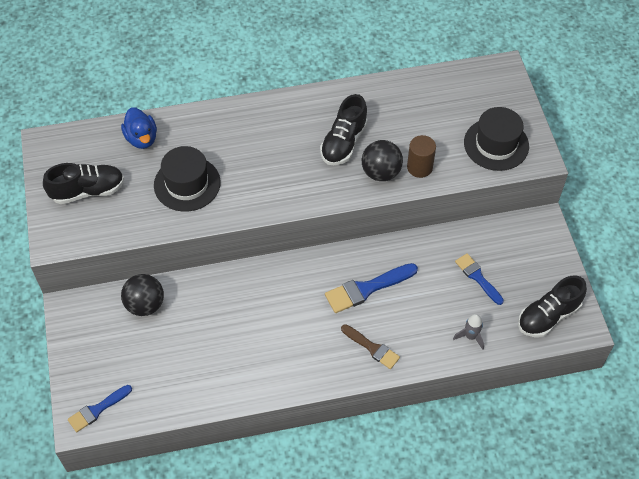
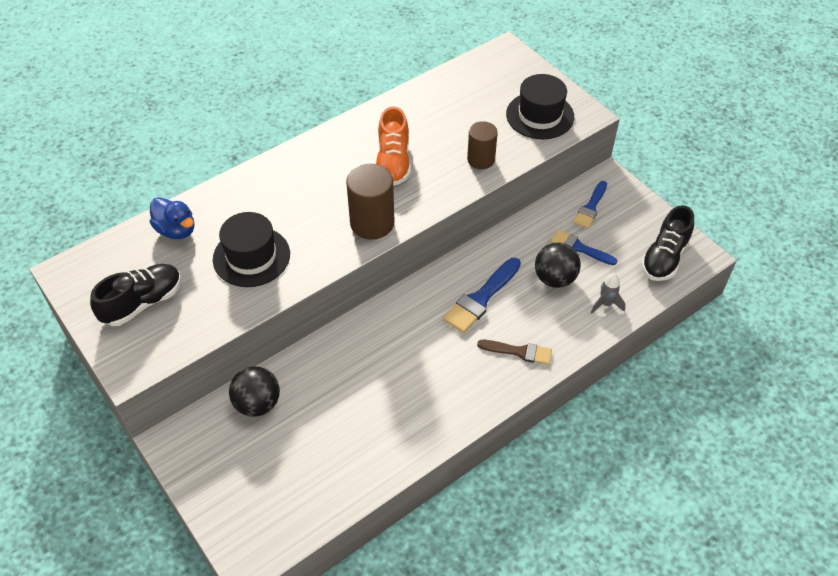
camera: 25 degrees left, 5 degrees down
(97, 409) = (262, 535): blue brush -> blue brush (590, 207)
(296, 191) = (372, 223): none -> brown cylinder
(344, 142) = (393, 162): black shoe -> orange shoe
(381, 172) = (446, 177): black ball -> black ball (555, 278)

